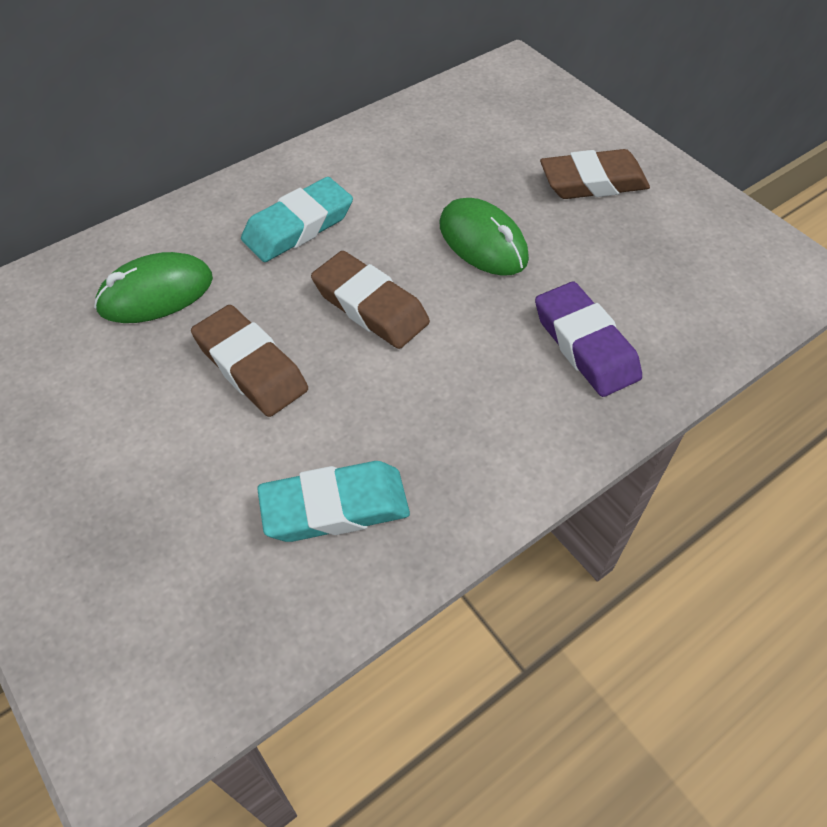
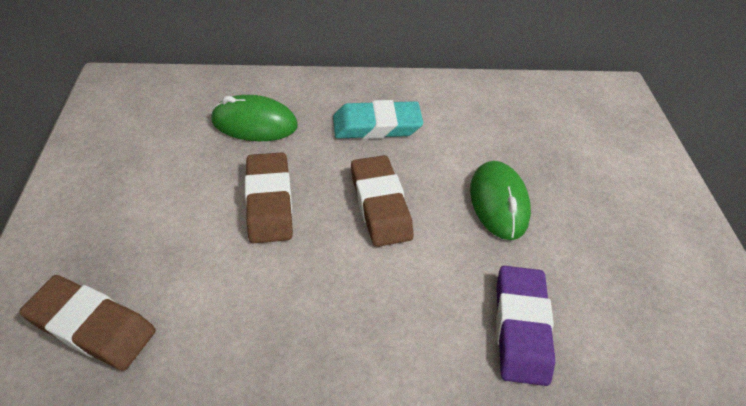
camera: 30 degrees right, 5 degrees down
(335, 507) = (238, 335): turquoise eraser -> none
(593, 182) = (623, 202): brown eraser -> brown eraser (93, 326)

